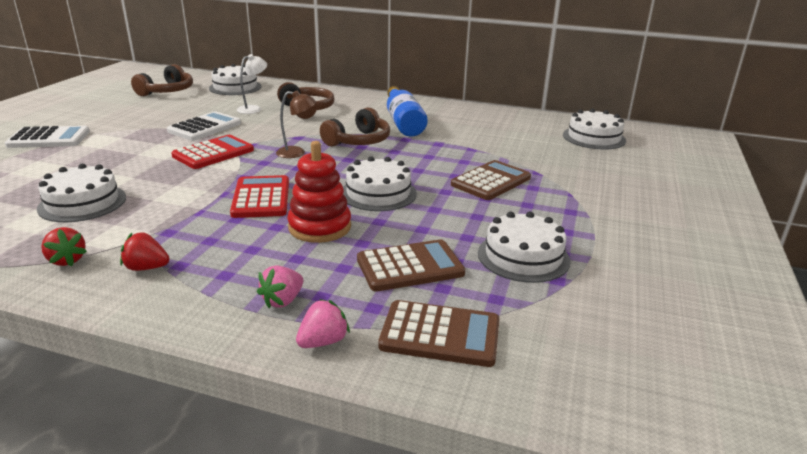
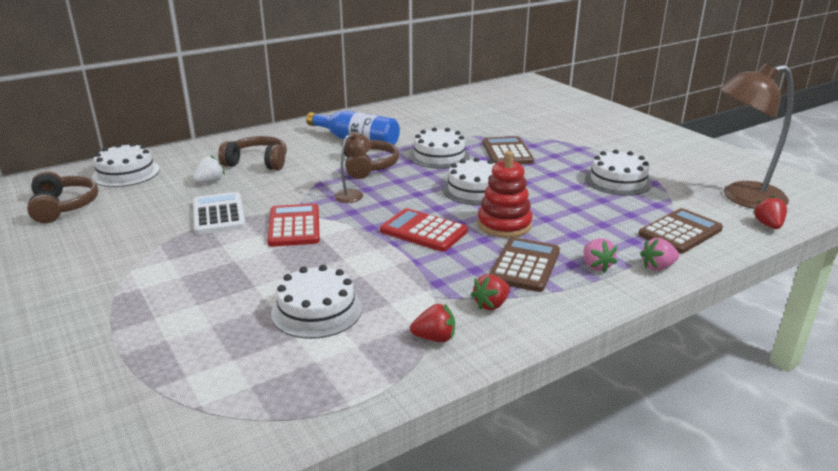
camera: 50 degrees left, 0 degrees up
(49, 138) = (91, 300): white calculator -> none
(254, 109) = (210, 182): white lamp -> white strawberry
(323, 341) = (658, 267): pink strawberry -> pink strawberry turned 105 degrees counterclockwise
(410, 267) = (595, 215): brown calculator -> brown calculator (525, 265)
(567, 407) = (768, 225): none -> red strawberry
(594, 137) = (484, 102): white cake -> white cake (439, 156)
(627, 360) = (742, 198): none -> brown lamp

